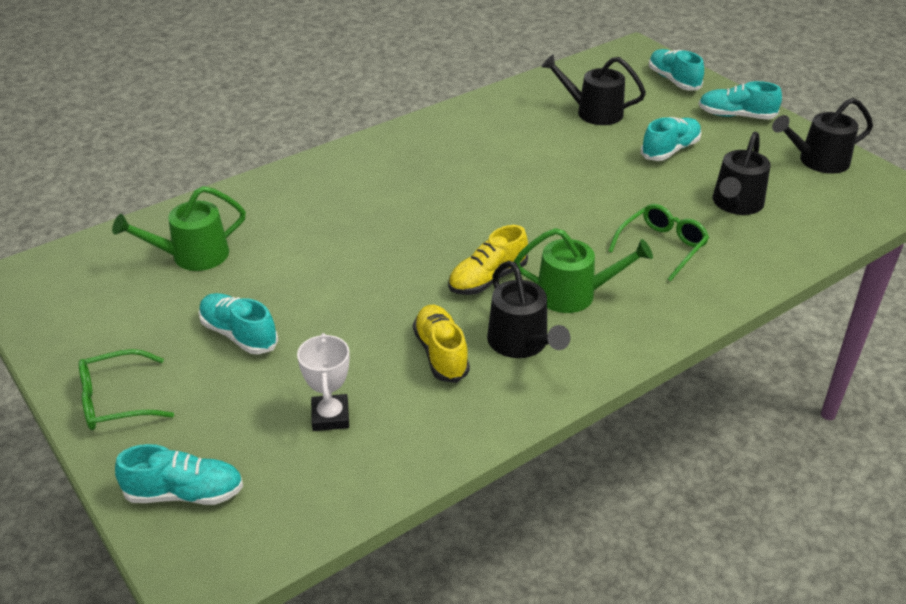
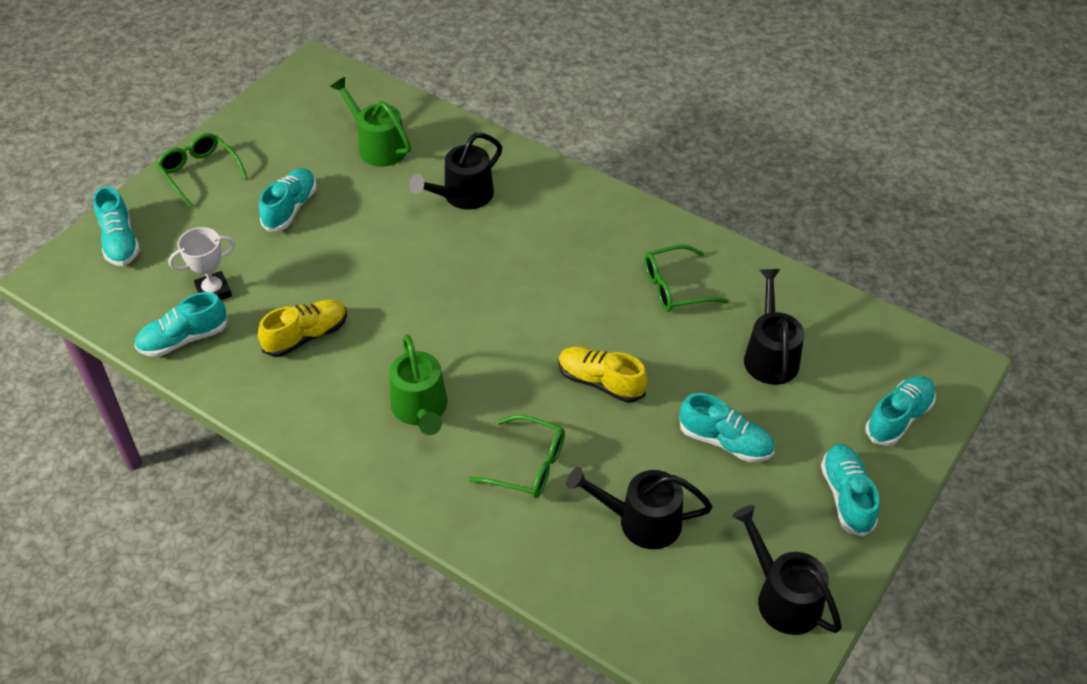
camera: 70 degrees right, 10 degrees up
(392, 453) = (184, 339): none -> turquoise shoe
(487, 279) = (420, 340): yellow shoe -> yellow shoe (600, 382)
(500, 134) = (675, 287): none -> green glasses
(521, 343) = (337, 386): black watering can -> black watering can (463, 196)

